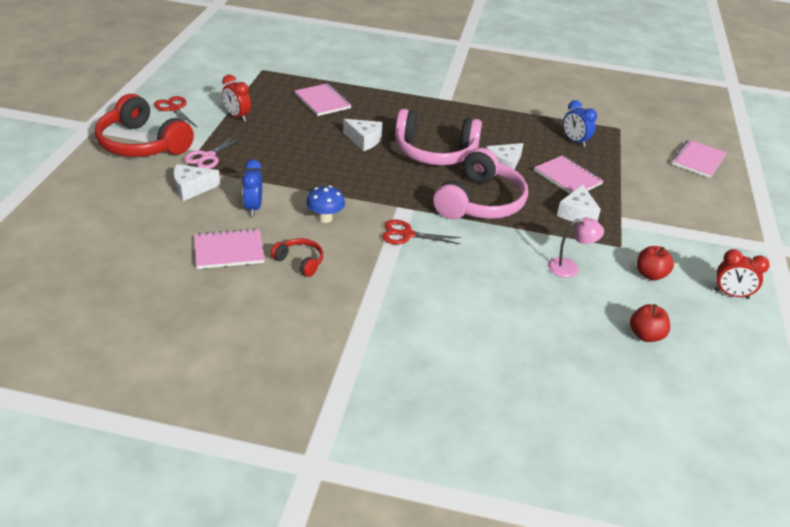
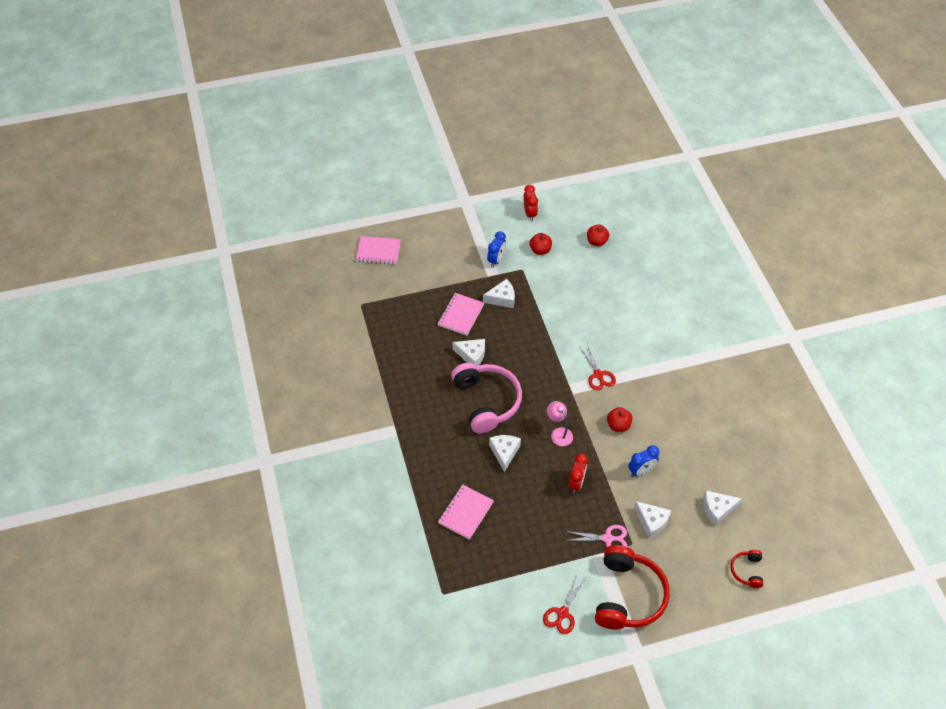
camera: 115 degrees left, 15 degrees up
(148, 236) = (717, 509): none -> white cheese
(229, 251) = (692, 457): pink notebook -> none
(237, 117) = (538, 558): red clock -> red clock (576, 483)
(300, 262) = (669, 415): red headphones -> red headphones (747, 571)
(325, 218) = (618, 425): blue mushroom -> red apple
(480, 202) = (531, 351): pink headphones -> none
(569, 268) = (564, 287): pink lamp -> pink lamp (559, 433)
(574, 141) = (404, 325): blue clock -> blue clock (496, 260)

